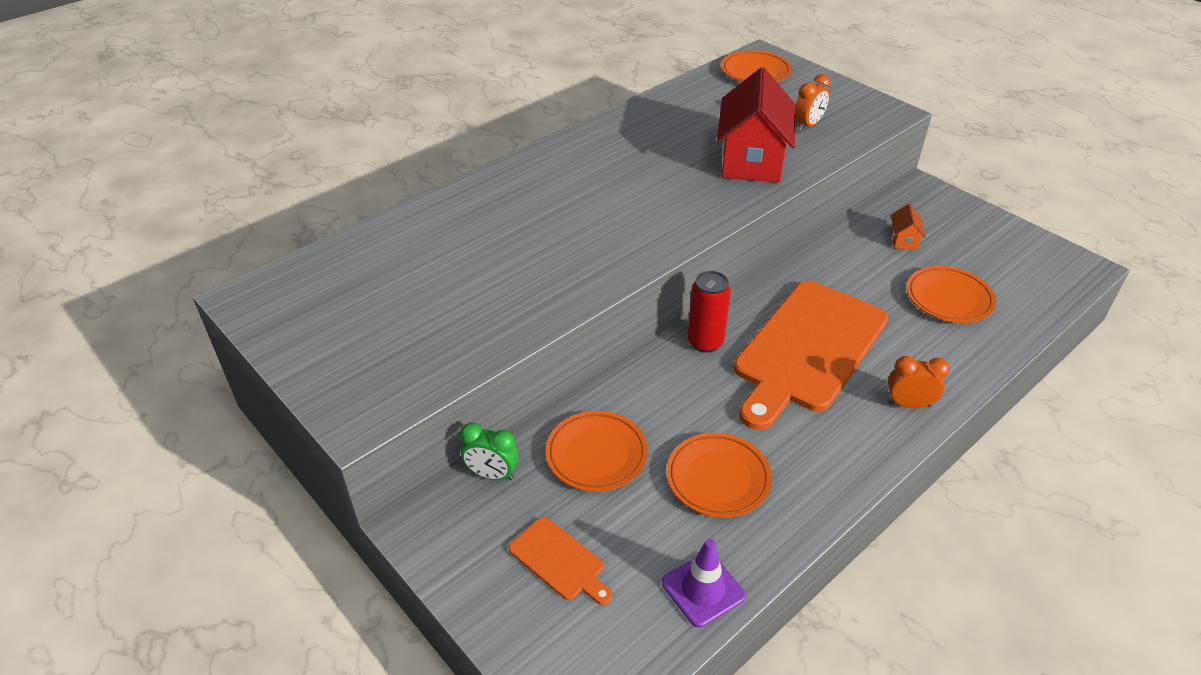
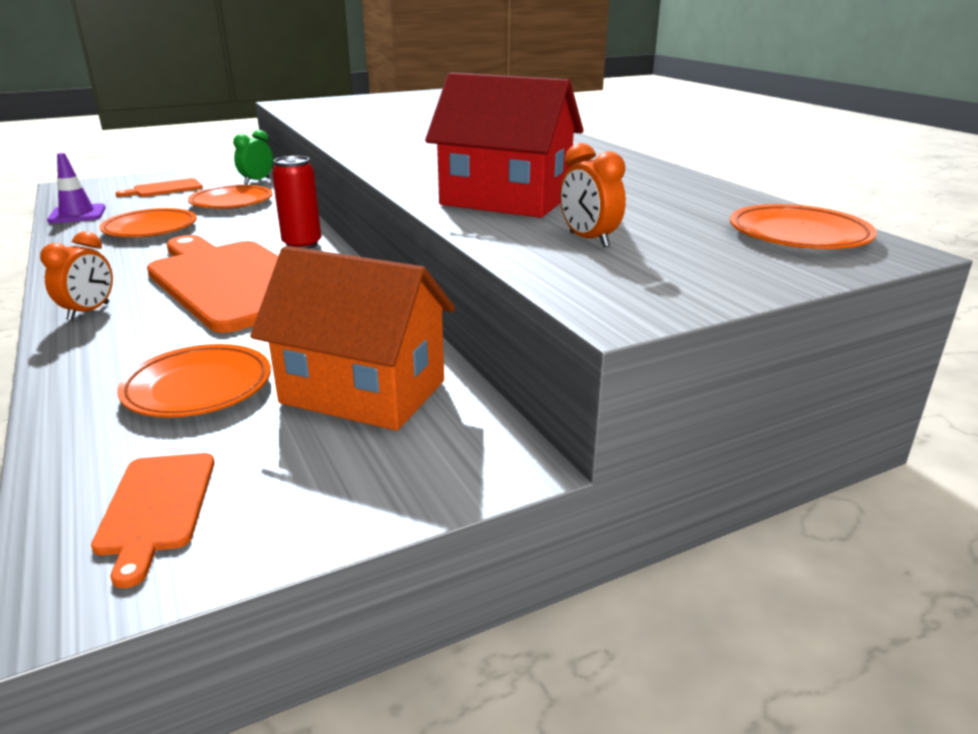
camera: 105 degrees right, 15 degrees down
(903, 240) = (363, 392): orange house -> orange house, size x2.40
(1034, 269) = (156, 507): none -> orange cutting board

